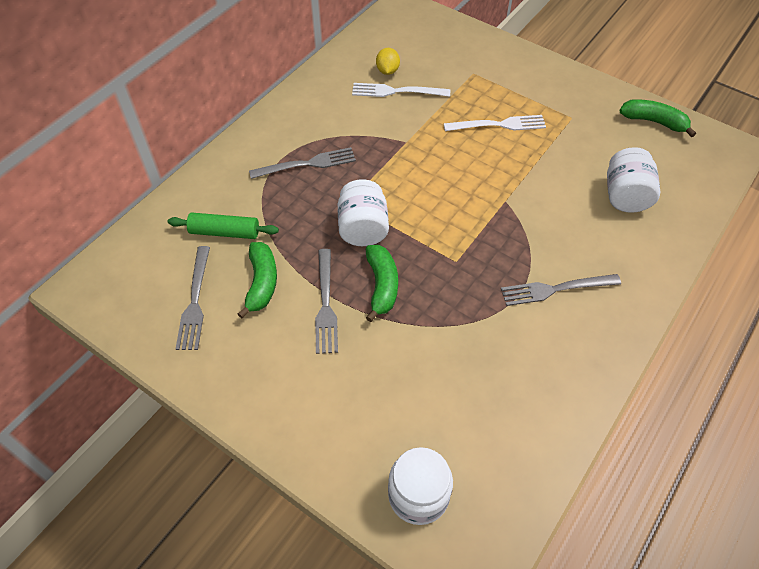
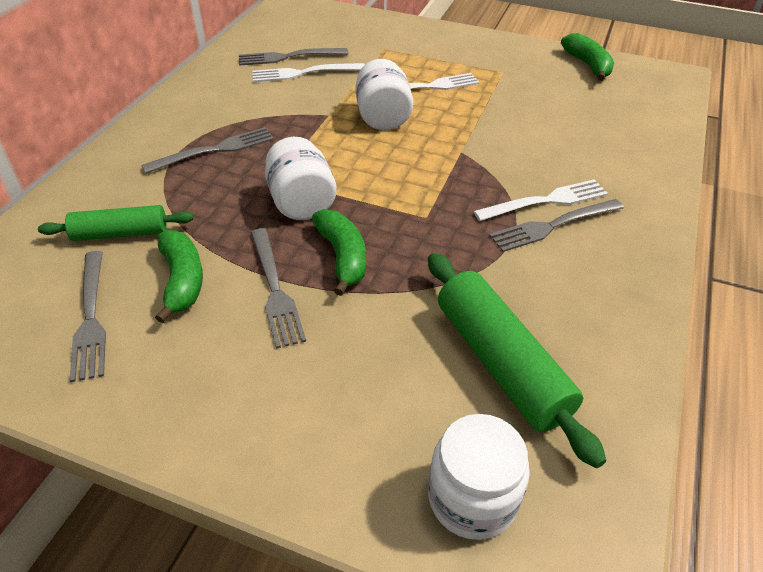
camera: 15 degrees left, 10 degrees down
(387, 71) = (288, 57): yellow lemon -> grey fork
(472, 401) = (501, 363): none -> green rolling pin
(559, 264) = (546, 201): none -> white fork
(625, 196) = (589, 129): white jar -> white jar (382, 117)
(654, 122) = (587, 65): green banana -> green banana turned 60 degrees clockwise

